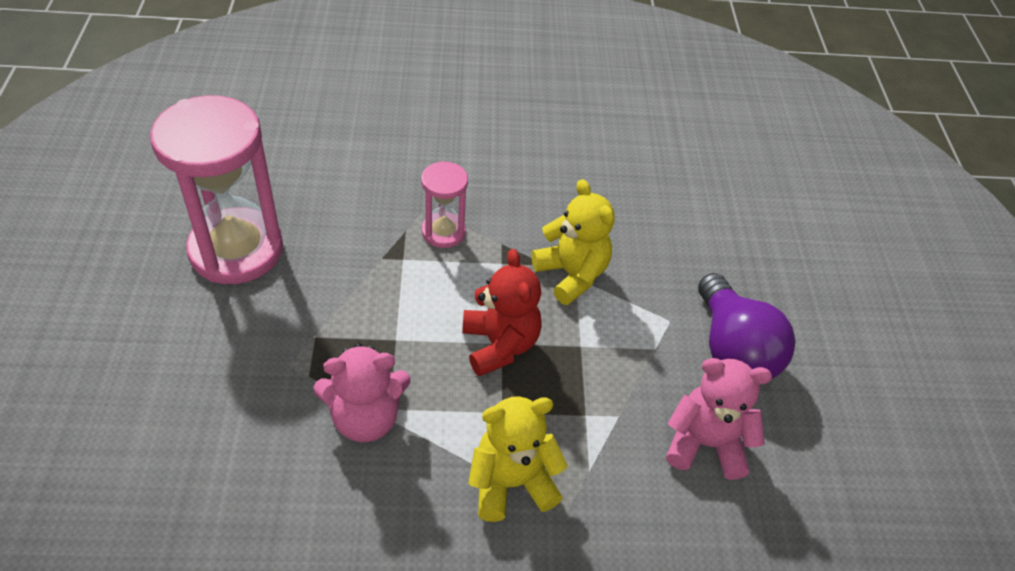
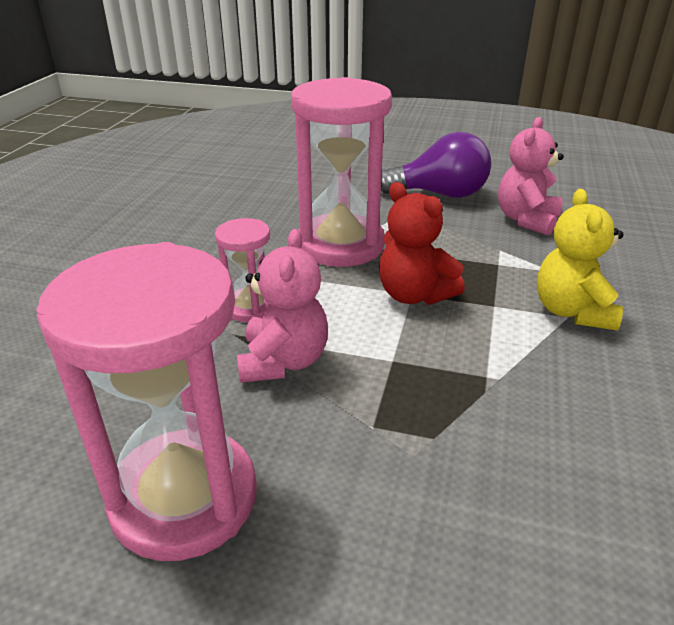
camera: 70 degrees left, 15 degrees down
(365, 418) = (498, 395): pink teddy bear -> pink teddy bear (283, 361)
(499, 345) = (414, 295): red teddy bear -> red teddy bear turned 135 degrees counterclockwise
(571, 274) = (340, 245): yellow teddy bear -> pink hourglass

